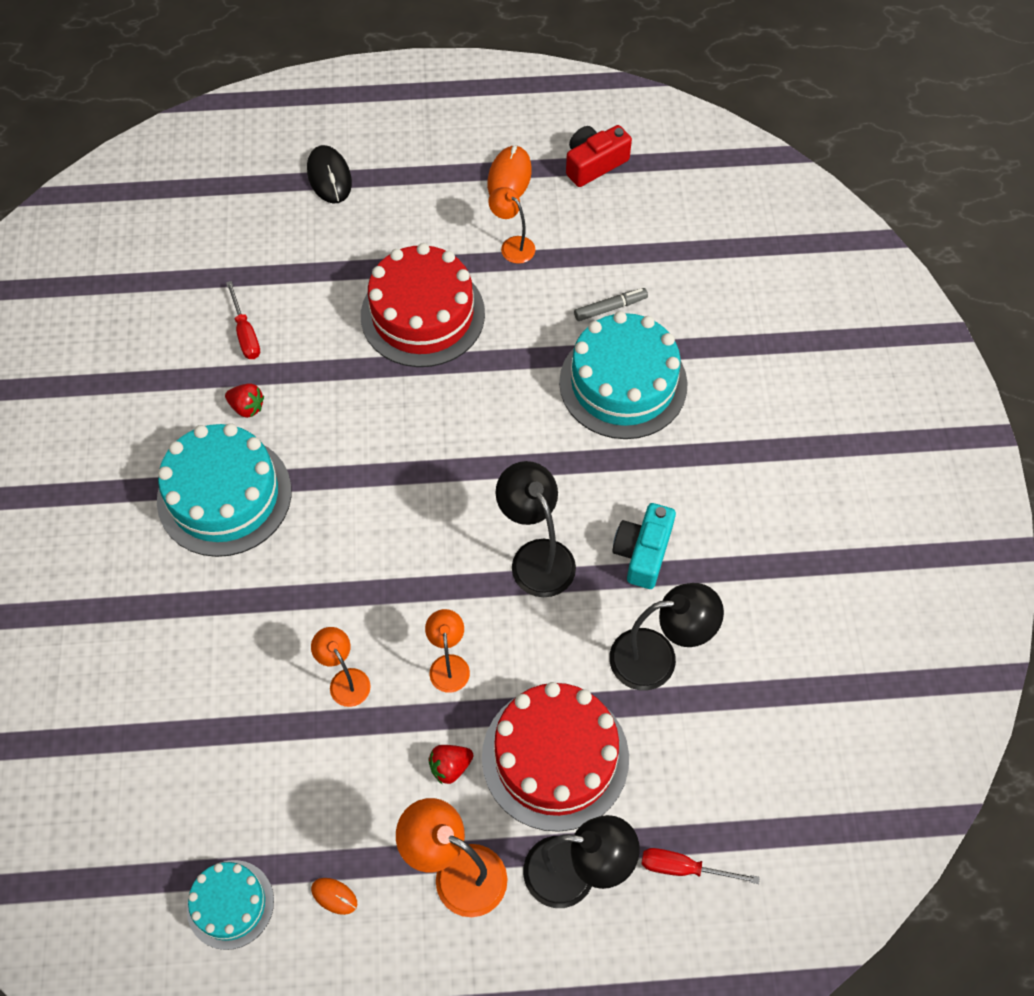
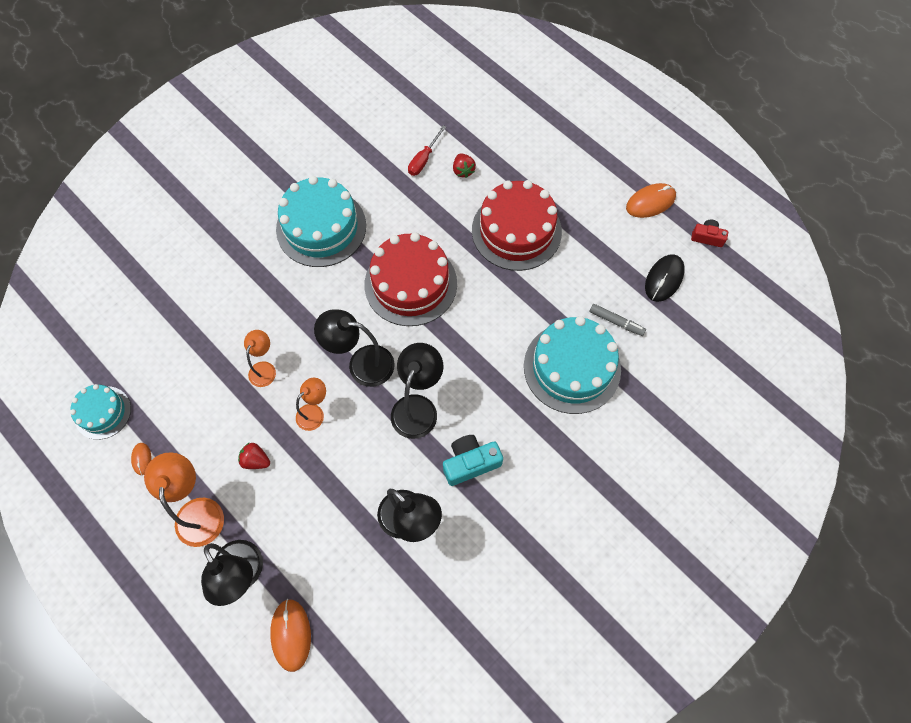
camera: 50 degrees right, 5 degrees up
(247, 407) = (381, 196): red strawberry -> red strawberry (463, 171)
(329, 177) = (558, 118): black mouse -> black mouse (664, 279)
(435, 575) = (361, 364): none -> black lamp
(512, 245) = (606, 239): orange lamp -> none
(555, 757) = (304, 511): red cake -> red cake (410, 284)
(594, 164) = (707, 237): red camera -> red camera, size x0.63
(683, 868) = (291, 635): red screwdriver -> orange mouse

